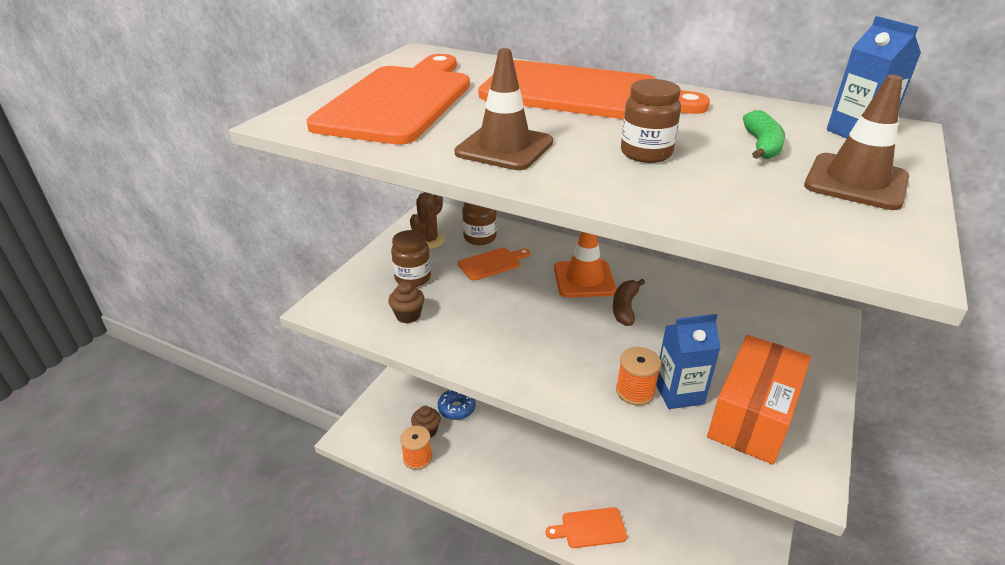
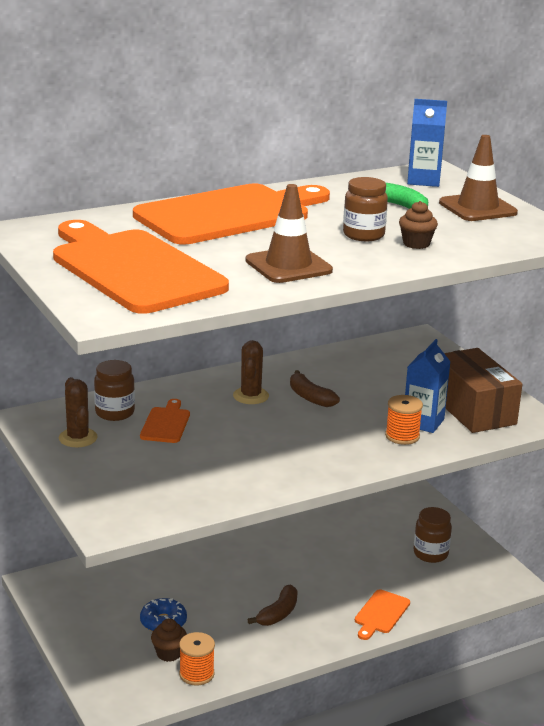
camera: 55 degrees left, 10 degrees down
(408, 315) = (184, 490): brown cupcake -> brown cupcake (416, 244)
(413, 278) = (129, 468): brown jar -> brown jar (430, 554)
(525, 463) = (278, 613): none -> brown banana
(584, 279) = (251, 396): orange traffic cone -> brown cactus
(752, 416) = (473, 409): orange box -> brown box

